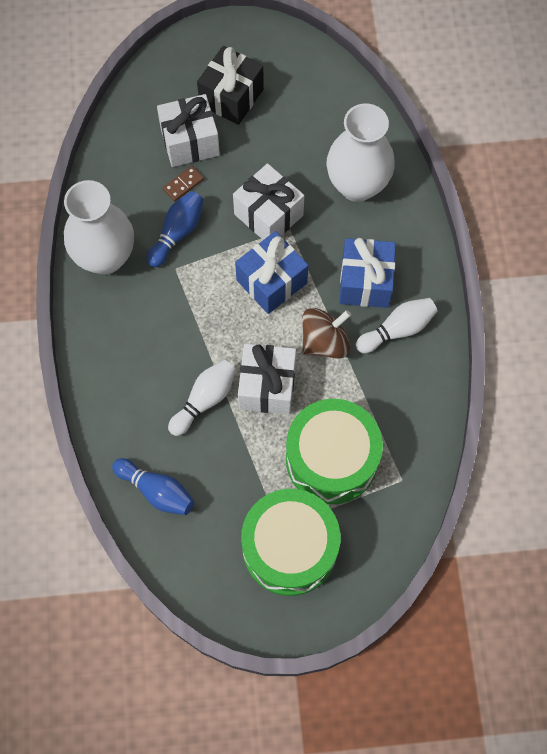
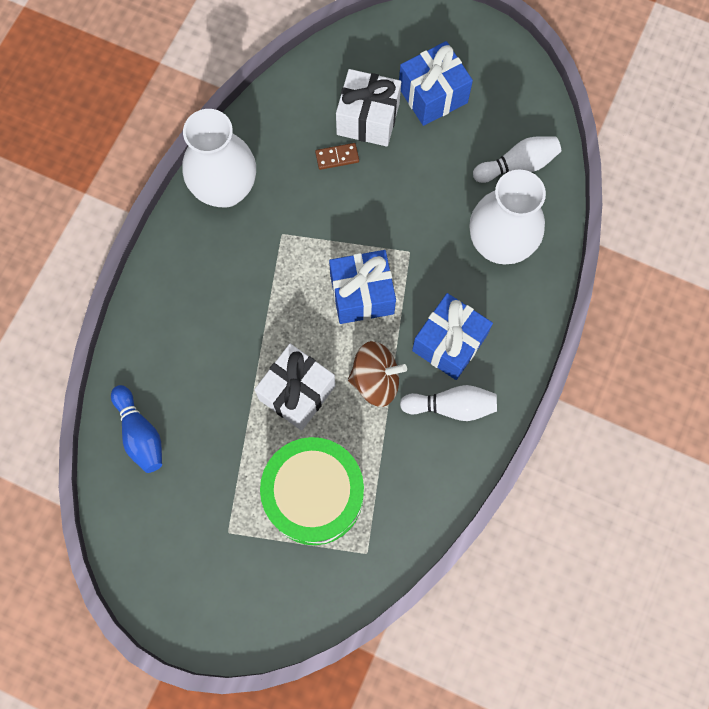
camera: 30 degrees right, 5 degrees up
(177, 233) = (303, 201): blue bowling pin -> none
(204, 400) = (233, 373): white bowling pin -> white bowling pin (517, 165)
(231, 97) = (433, 95): black gift -> blue gift
(268, 215) = (398, 228): white gift -> none
(290, 548) = (225, 556): green drum -> none

